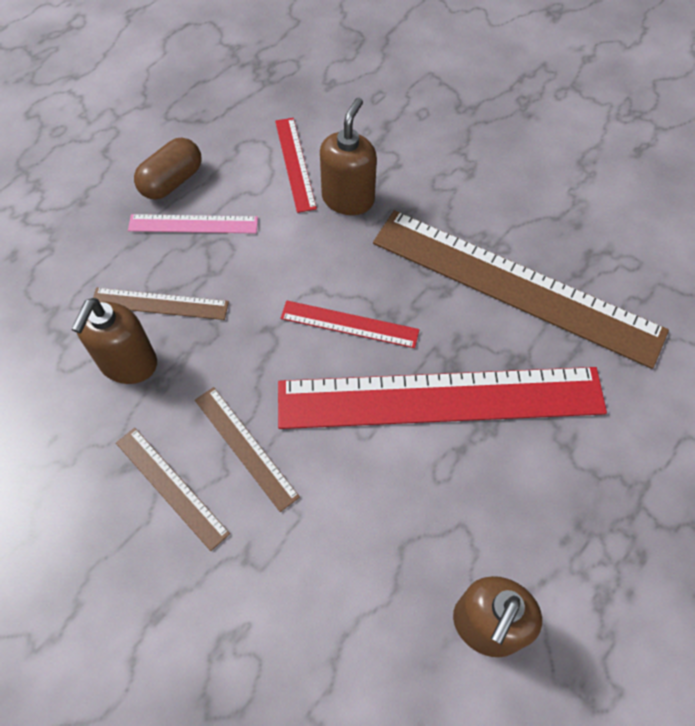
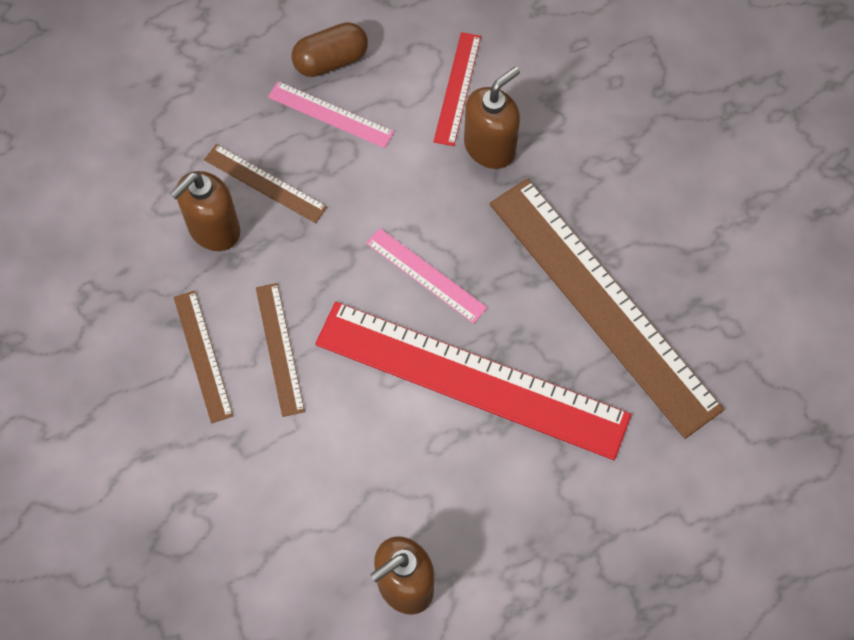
camera: 25 degrees right, 5 degrees up
(349, 324) = (426, 275): red ruler -> pink ruler

